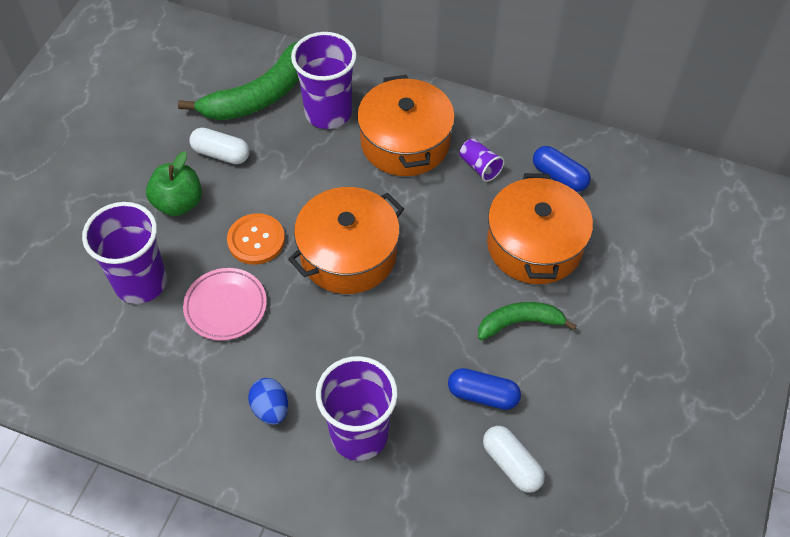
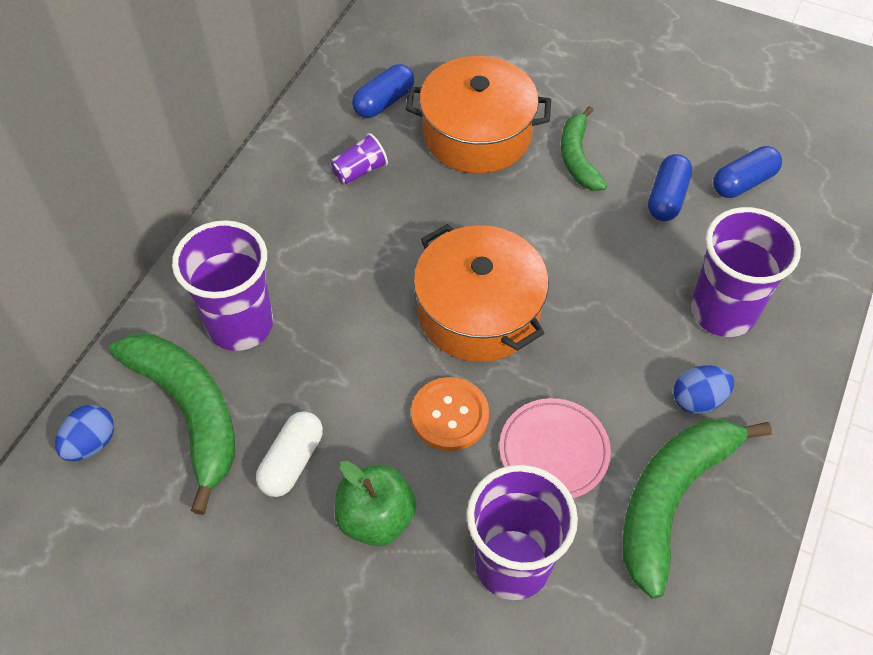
camera: 85 degrees left, 0 degrees up
(184, 385) = (671, 499): none -> green banana
(236, 53) = (91, 443): none -> blue egg
(405, 142) = (308, 241): orange pot -> none
(511, 464) = (743, 182): white capsule -> blue capsule

